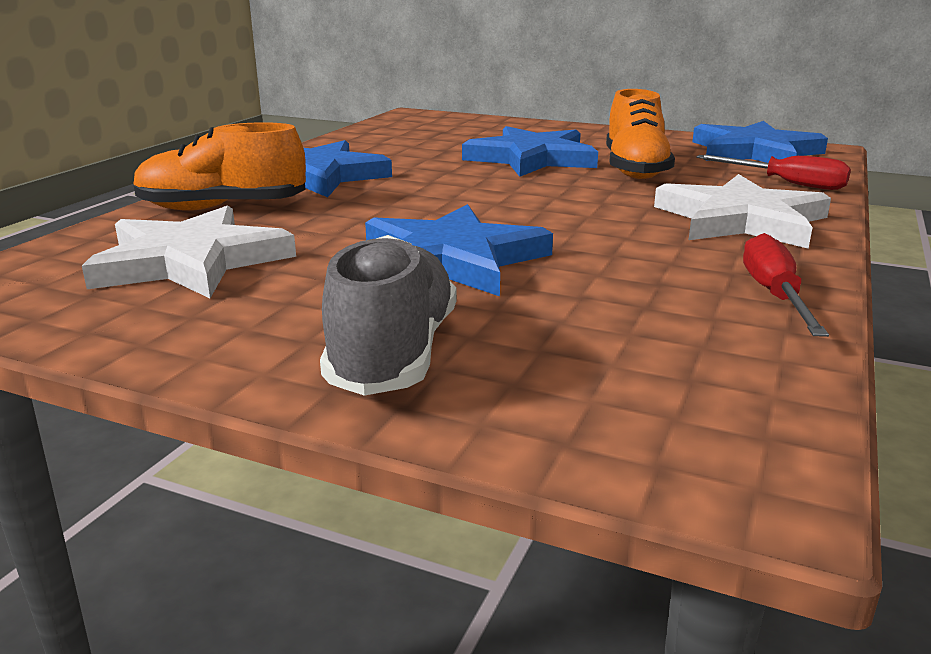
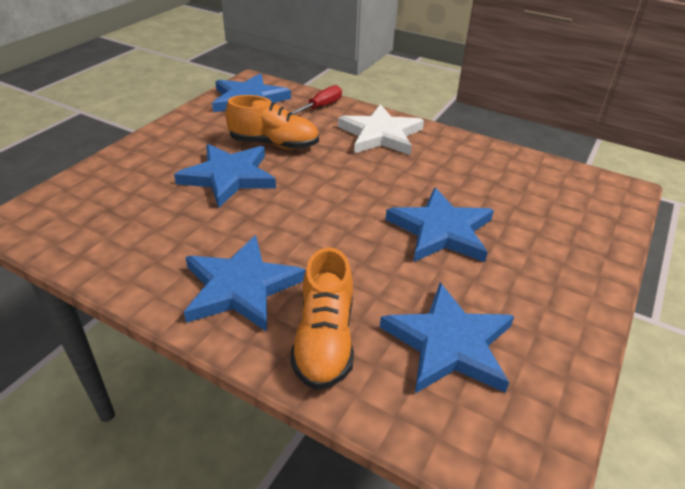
camera: 85 degrees left, 15 degrees up
(191, 261) = (449, 343): white star -> blue star
(394, 354) = (563, 256): grey shoe -> none
(774, 295) = (479, 151): red screwdriver -> none

